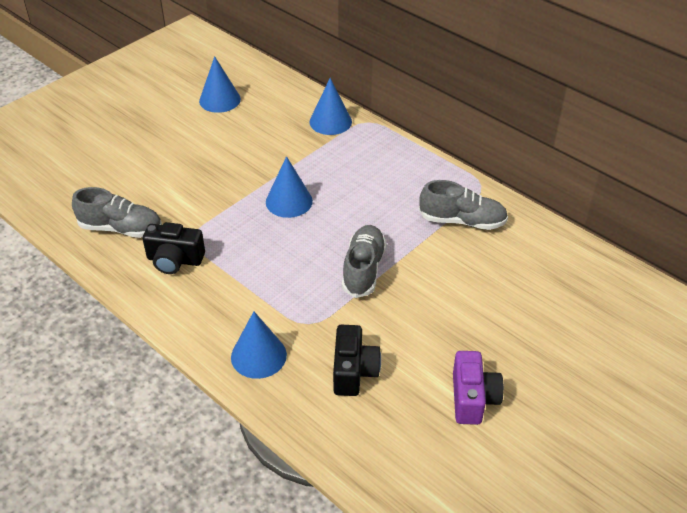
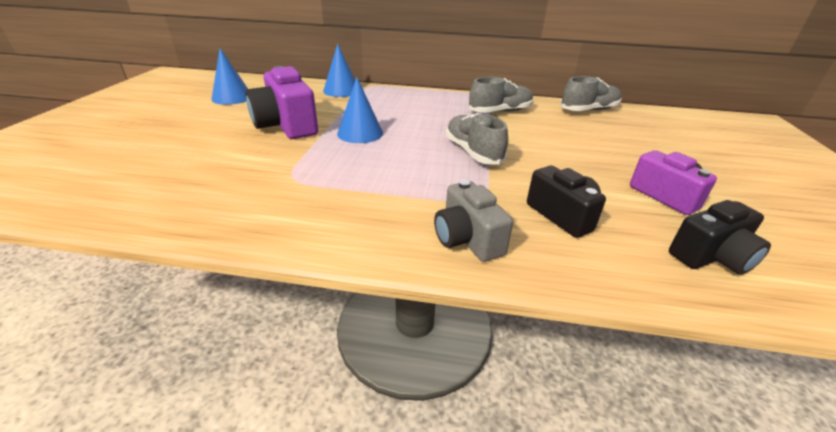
camera: 35 degrees left, 10 degrees down
(121, 228) = (198, 194): grey shoe -> grey shoe (588, 110)
(174, 260) = (289, 199): black camera -> black camera (711, 257)
(235, 165) = (286, 125): none -> purple camera
(258, 356) = (467, 239): blue cone -> grey camera

